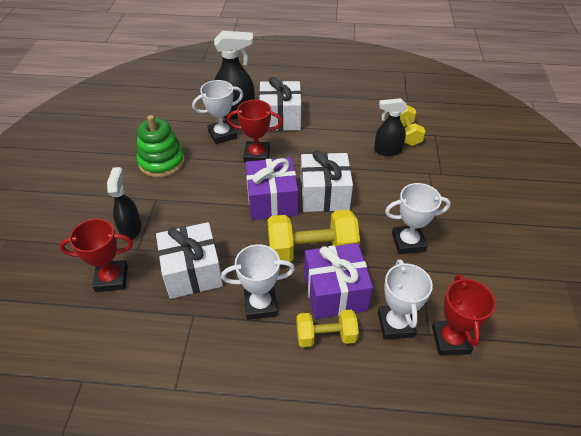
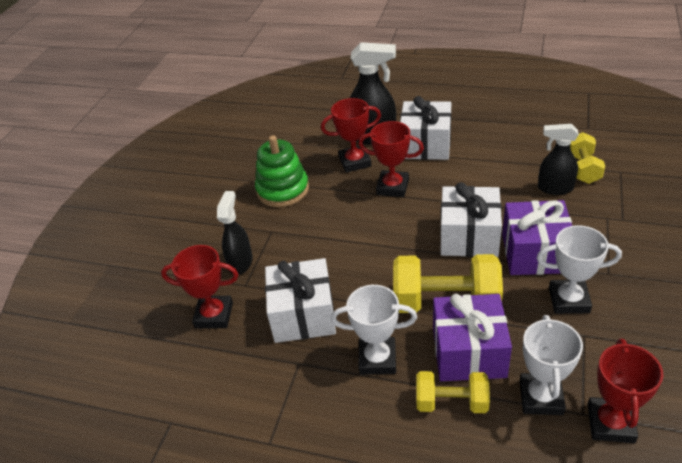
camera: 15 degrees right, 5 degrees down
(222, 134) = (355, 162): white trophy -> red trophy
(272, 201) = (404, 240): purple gift -> purple gift (534, 253)

